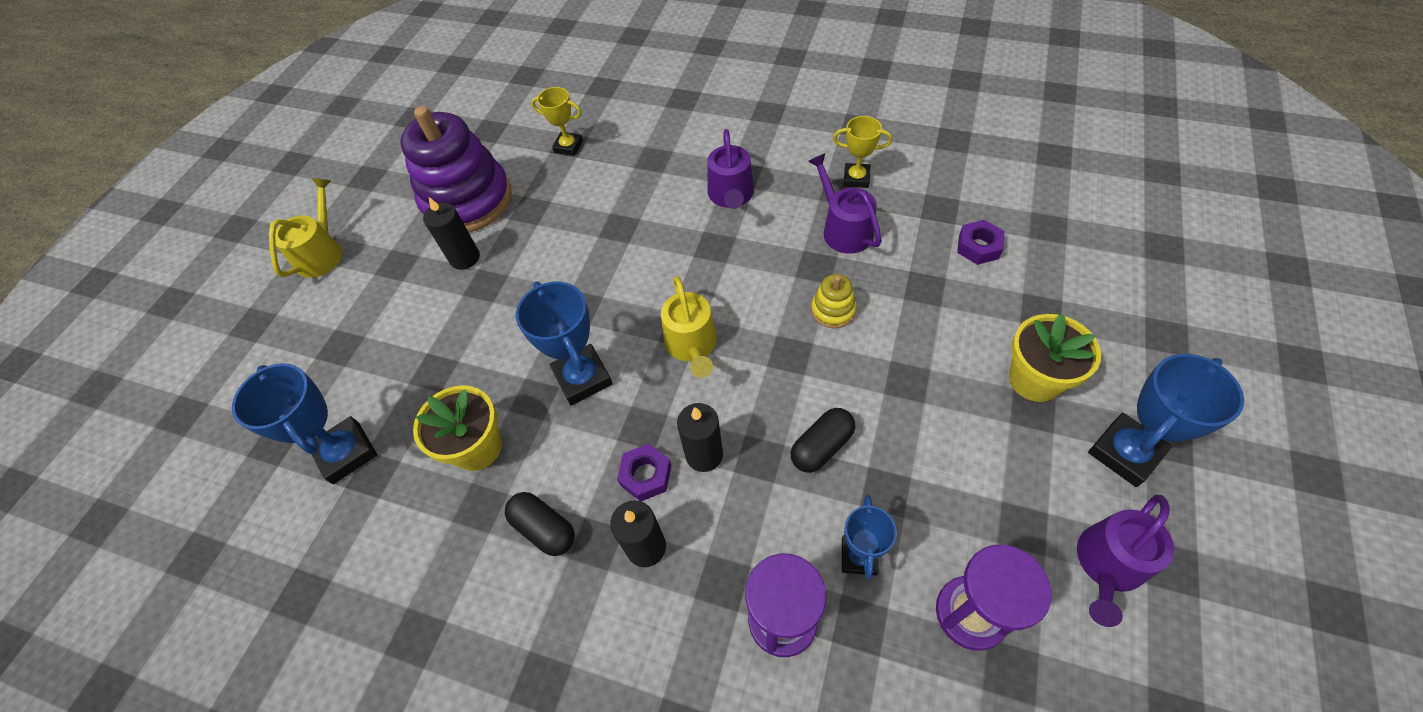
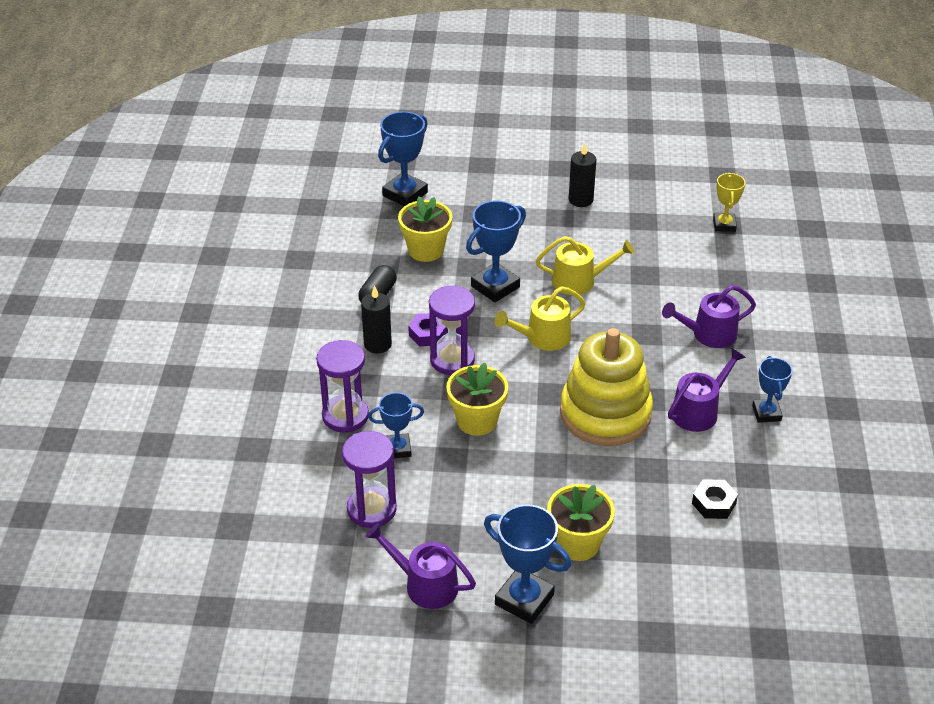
camera: 70 degrees right, 15 degrees down
(322, 253) = (558, 129): yellow watering can -> yellow watering can (579, 281)
(468, 201) = (638, 185): purple stacking toy -> none
(704, 455) = (452, 360): black candle -> purple hourglass
(821, 446) = (477, 421): black capsule -> yellow flower pot
(833, 310) = (605, 413): yellow stacking toy -> yellow stacking toy, size x2.40
(856, 178) = (766, 413): yellow trophy -> blue trophy
(978, 247) = (713, 503): purple nut -> black nut

